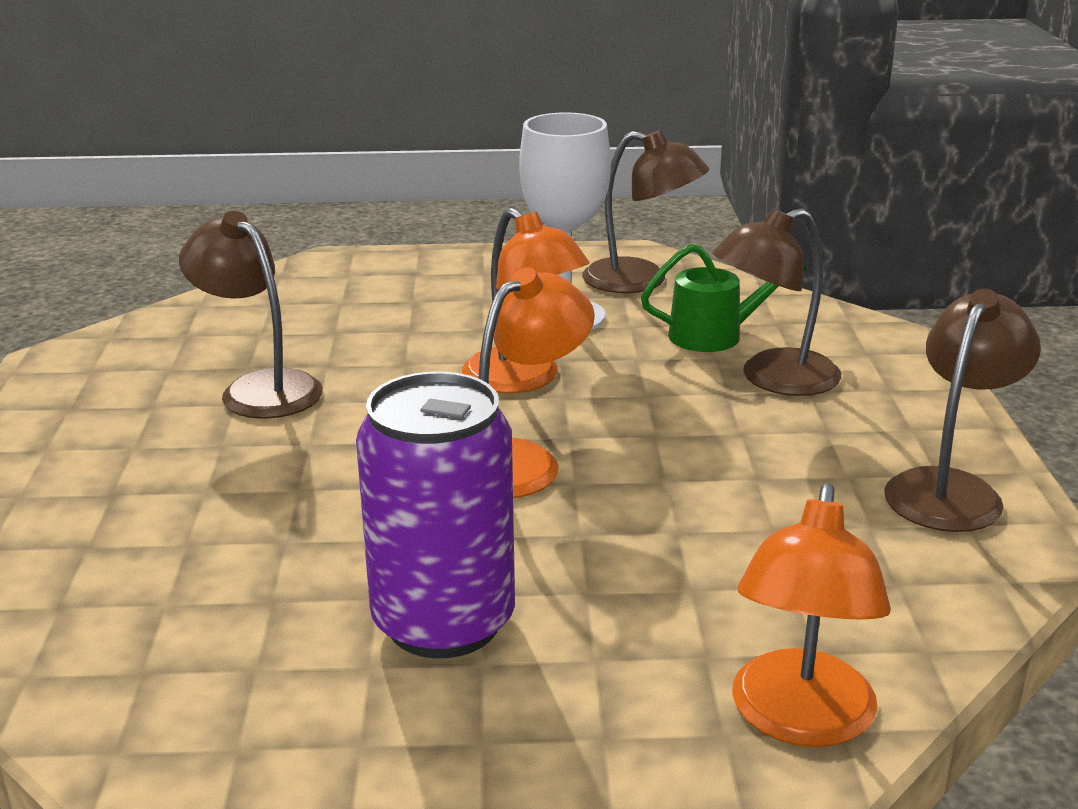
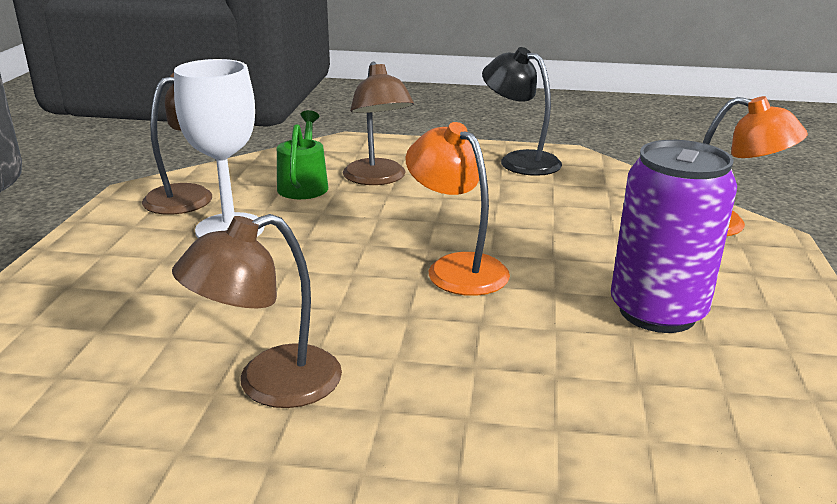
camera: 80 degrees left, 0 degrees up
(523, 380) = (331, 255): orange lamp -> none
(950, 489) = (519, 160): brown lamp -> black lamp

